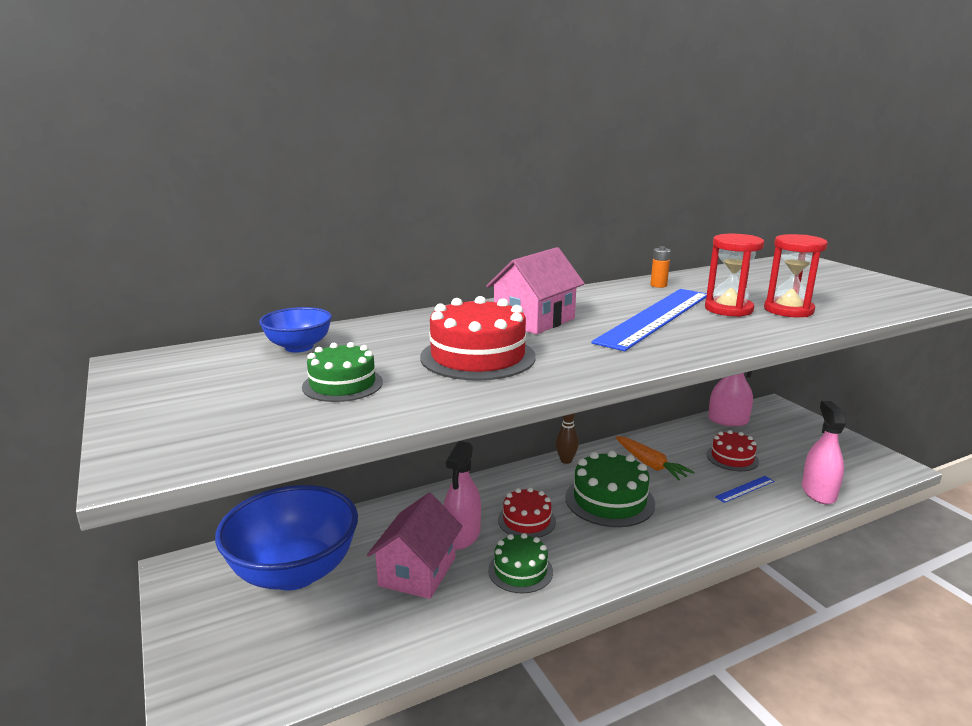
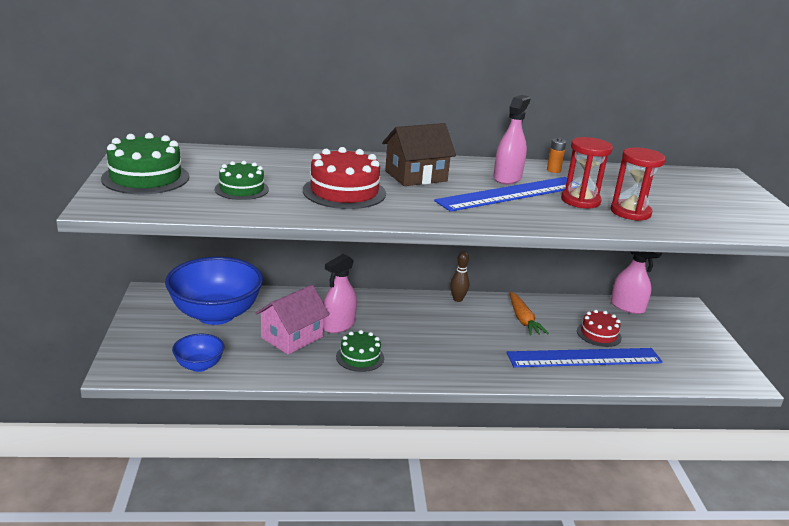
camera: 20 degrees right, 5 degrees up
(299, 347) = (239, 160): blue bowl -> blue bowl (199, 366)
(526, 520) = (391, 329): red cake -> none
(534, 320) = (416, 176): pink house -> brown house
(609, 500) = (465, 334): green cake -> green cake (145, 178)
(745, 489) = (584, 358): blue ruler -> blue ruler, size x2.45
(818, 492) = (646, 378): pink spray bottle -> pink spray bottle (507, 178)

